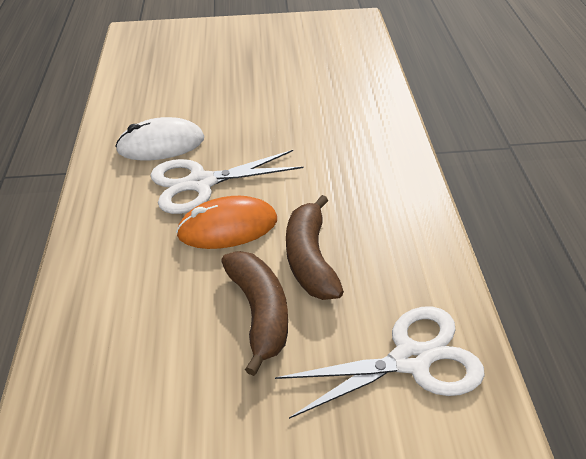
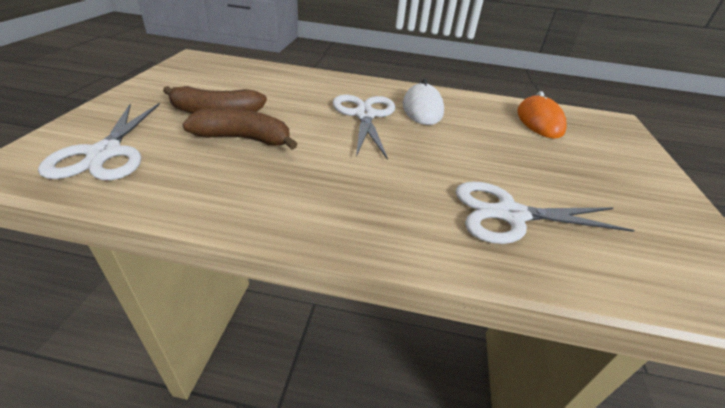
camera: 100 degrees right, 5 degrees down
(227, 227) = (307, 116): orange mouse -> orange mouse (539, 121)
(330, 88) = (510, 215): none -> white scissors

